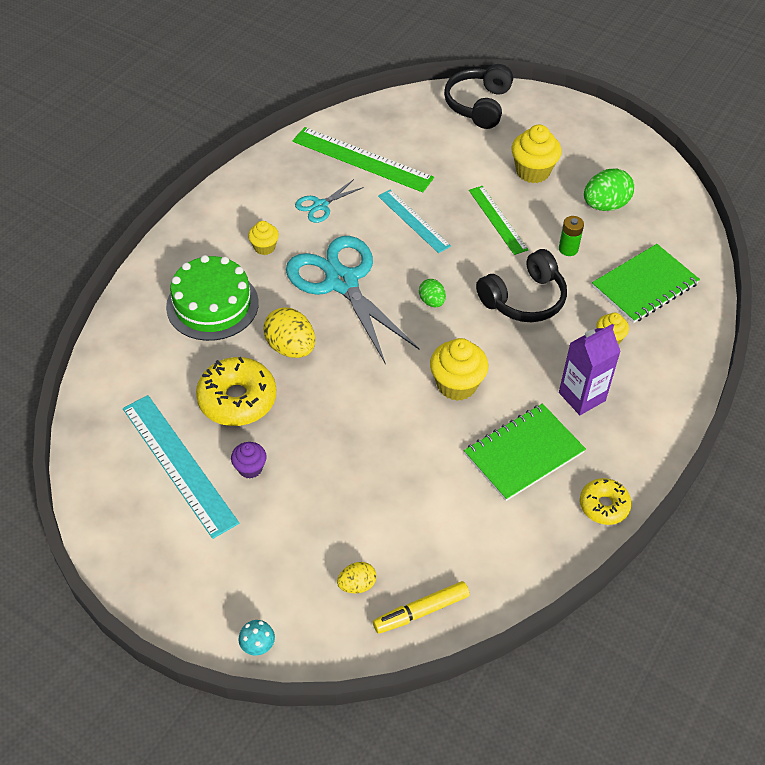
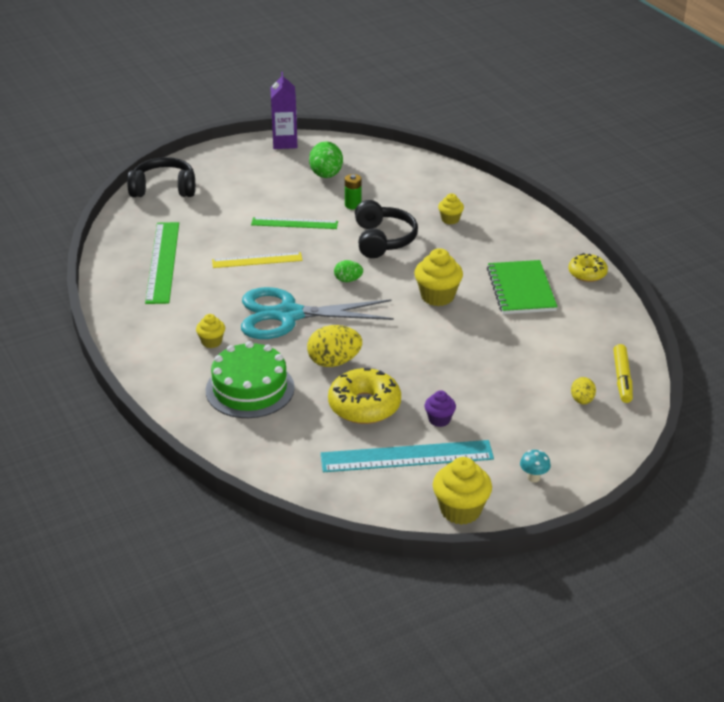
camera: 60 degrees left, 15 degrees down
(258, 647) = (606, 465): turquoise mushroom -> turquoise mushroom (533, 477)
(320, 205) = (193, 299): turquoise scissors -> none
(362, 159) = (163, 262): green ruler -> green ruler turned 60 degrees counterclockwise
(413, 221) = (257, 260): turquoise ruler -> yellow ruler
(478, 105) = (164, 189): black headphones -> black headphones turned 135 degrees clockwise
(532, 171) = (261, 191): yellow cupcake -> yellow cupcake (460, 510)
(582, 396) = (491, 248): purple carton -> purple carton (285, 143)
(644, 285) = (415, 188): green notebook -> none

